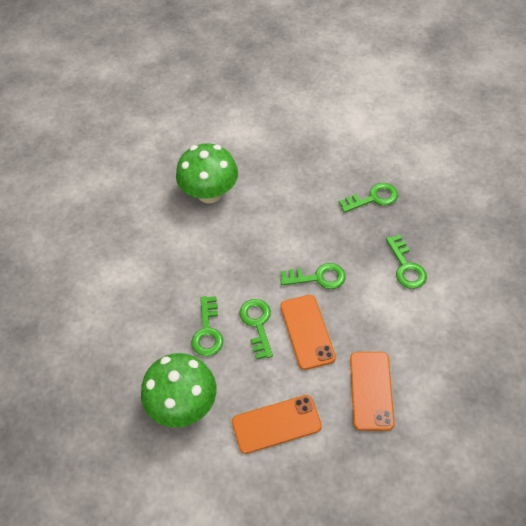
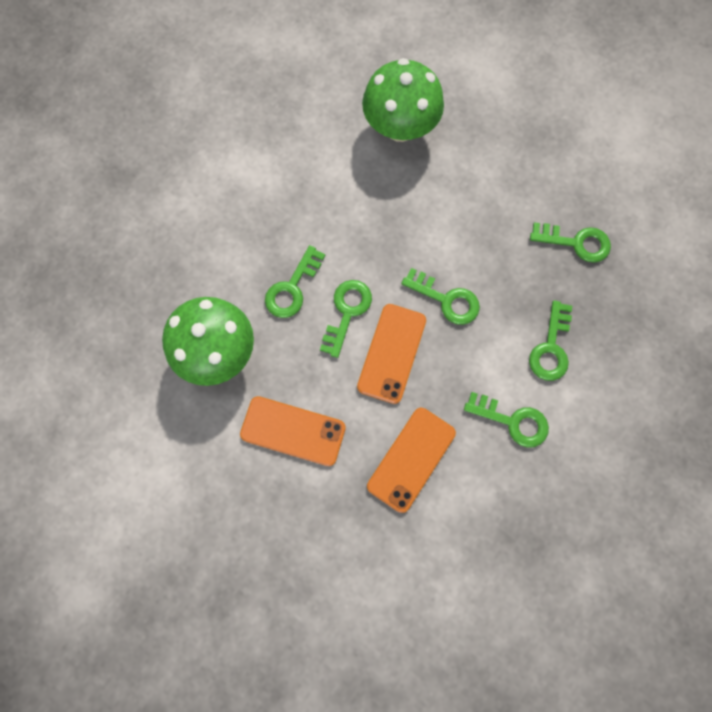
camera: 30 degrees right, 20 degrees up
(417, 325) = (512, 421): none -> green key

